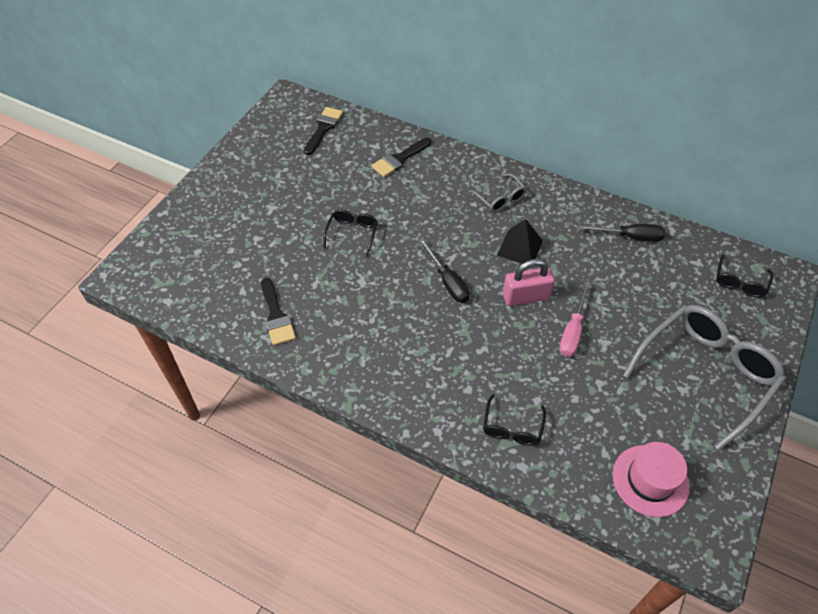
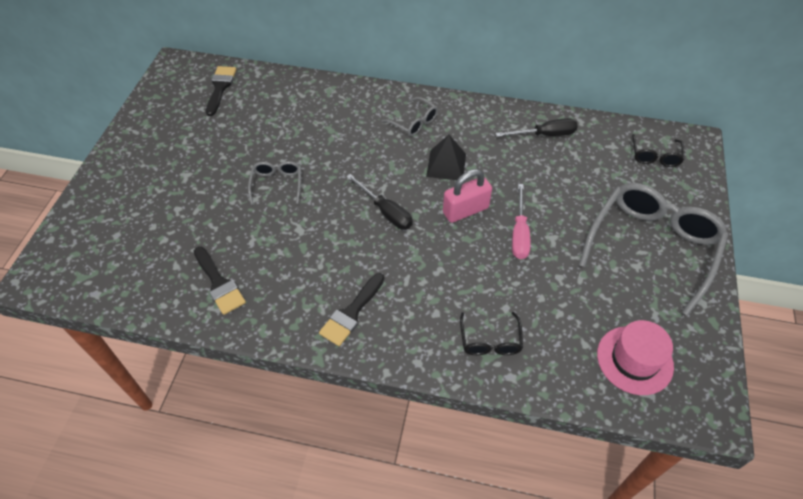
camera: 15 degrees left, 0 degrees up
(352, 234) = (277, 184): black glasses -> grey glasses
(399, 159) = (305, 103): black brush -> black brush (351, 313)

